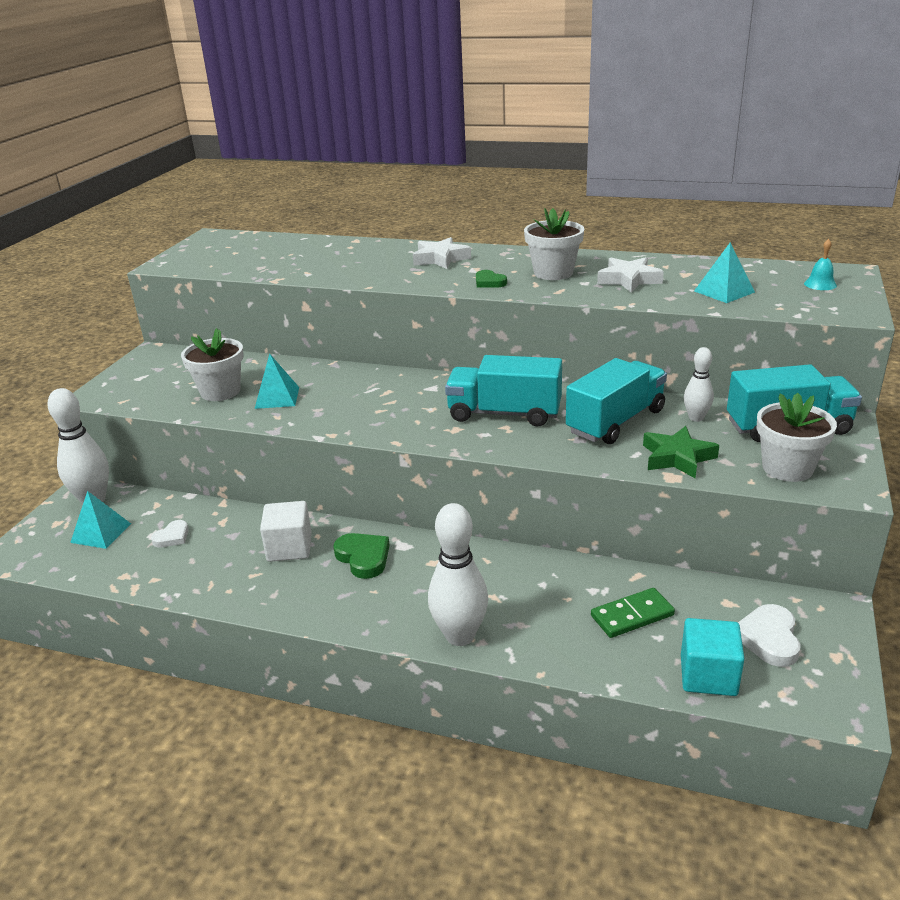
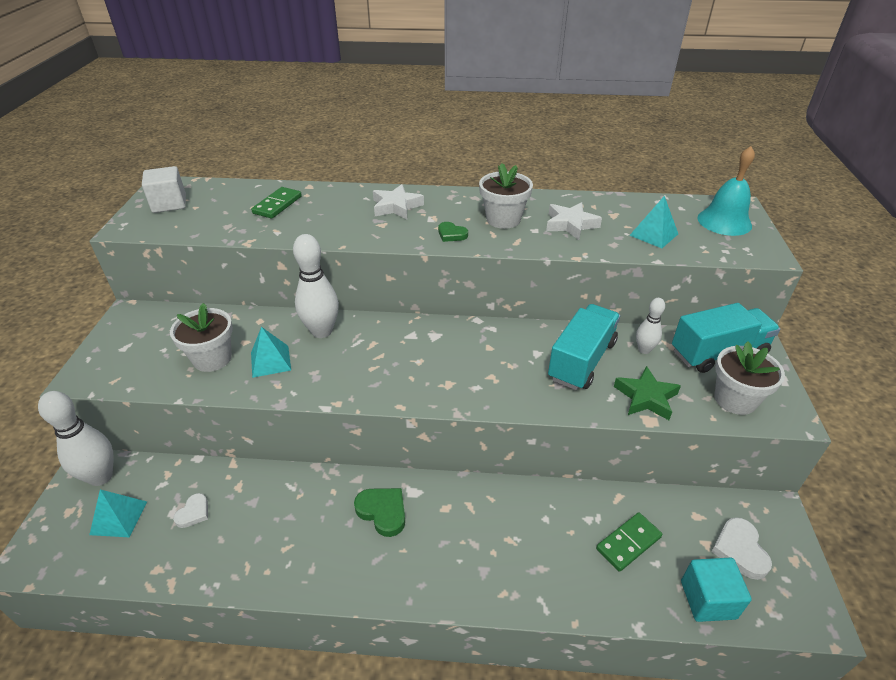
camera: 15 degrees left, 10 degrees up
(289, 548) = (311, 510): white cube -> white cube (169, 204)
(317, 253) = (277, 205): none -> green domino
(460, 635) = (494, 591): white bowling pin -> white bowling pin (322, 331)
(504, 413) = (485, 361): turquoise truck -> none
(820, 284) = (724, 221): turquoise bell -> turquoise bell, size x2.04

